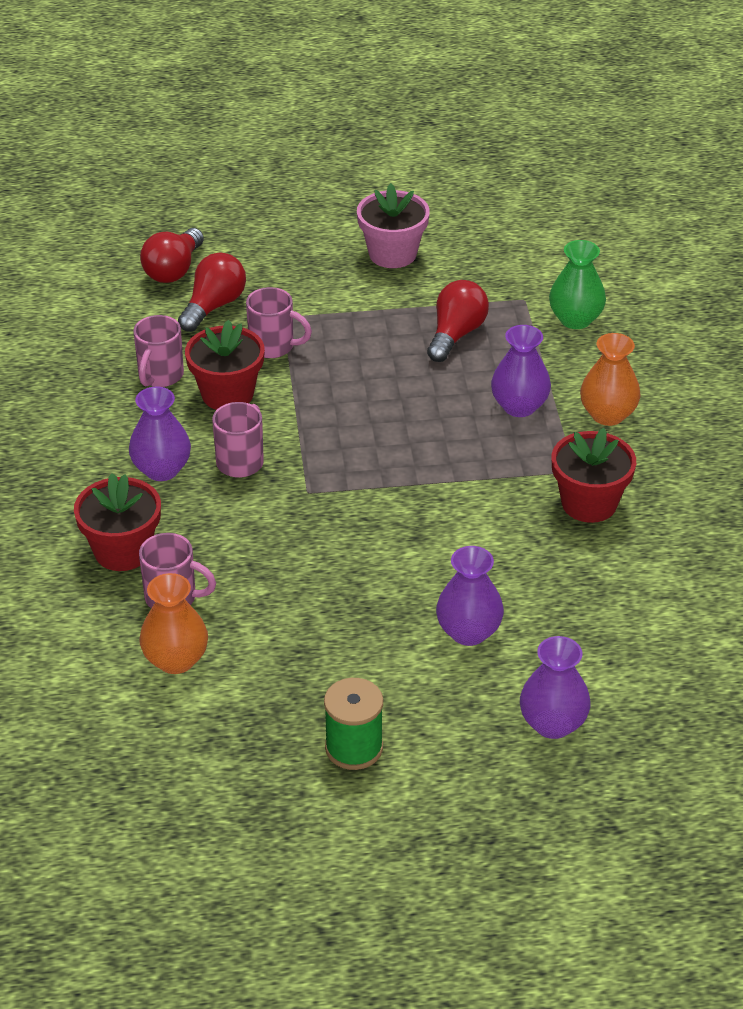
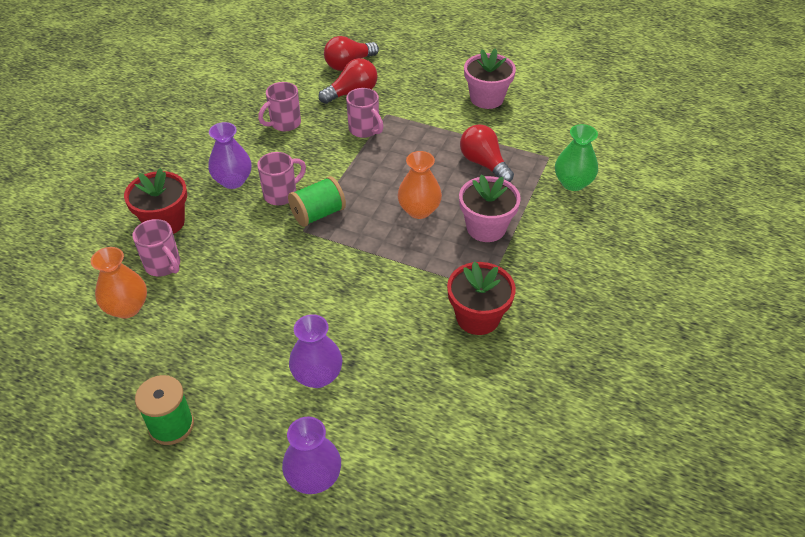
camera: 30 degrees right, 5 degrees up
(227, 394) = (312, 149): red flower pot -> none
(308, 466) = (318, 214): none -> green spool
(456, 334) = (484, 164): red light bulb -> red light bulb turned 90 degrees counterclockwise
(519, 406) = (486, 228): purple vase -> pink flower pot
(607, 415) = (542, 258): orange vase -> orange vase (419, 210)

